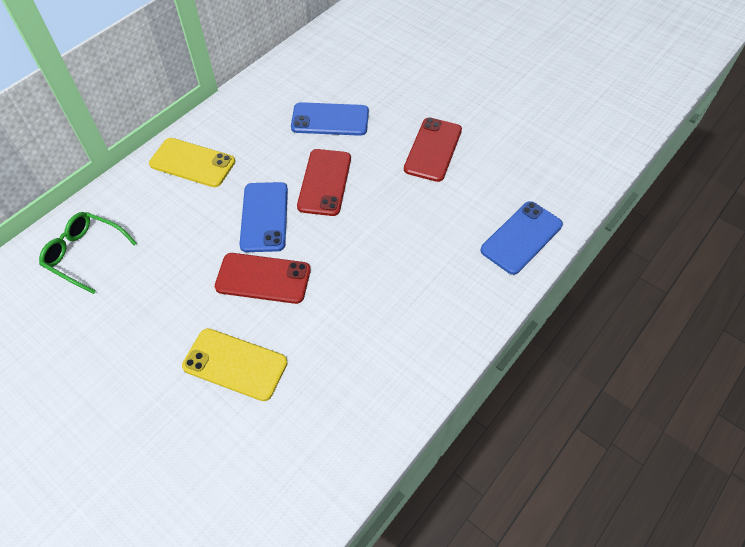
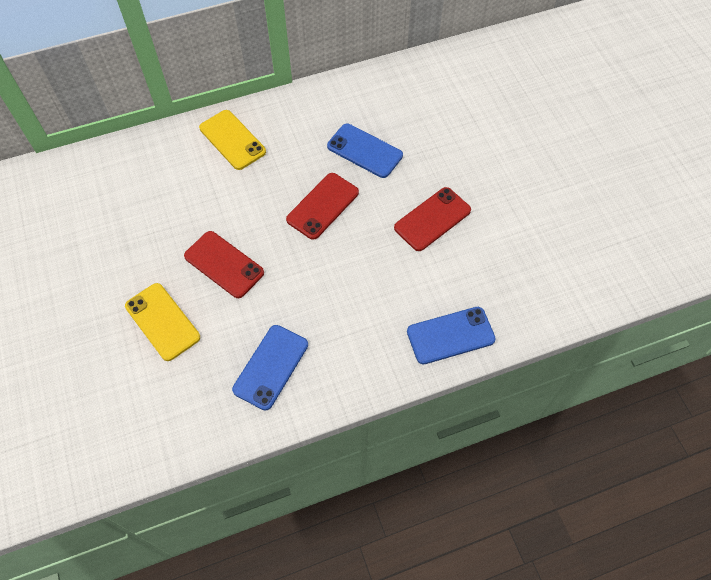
camera: 30 degrees right, 5 degrees up
(86, 254) = (113, 181): green glasses -> none
(264, 217) = (257, 213): blue phone -> blue phone (270, 367)

